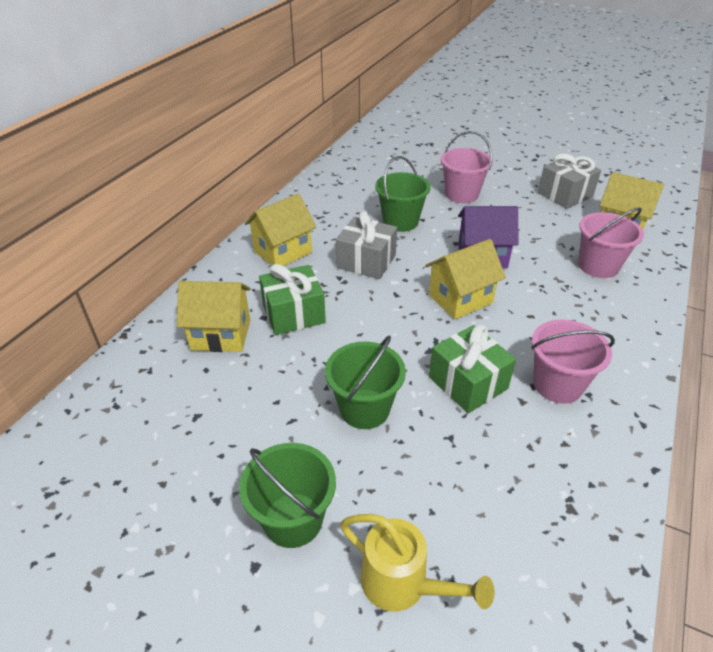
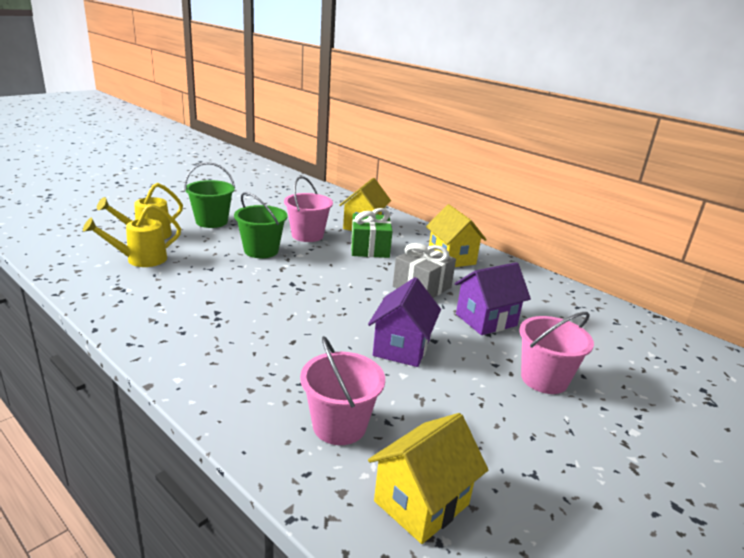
camera: 105 degrees right, 15 degrees down
(400, 221) = (486, 320): green bucket -> purple house
(460, 299) = (341, 314): yellow house -> none
(467, 383) = (247, 287): green gift -> none
(487, 534) = (140, 259): none -> yellow watering can
(557, 385) = (206, 322): pink bucket -> pink bucket (307, 235)
(565, 195) = (535, 484): grey gift -> none

